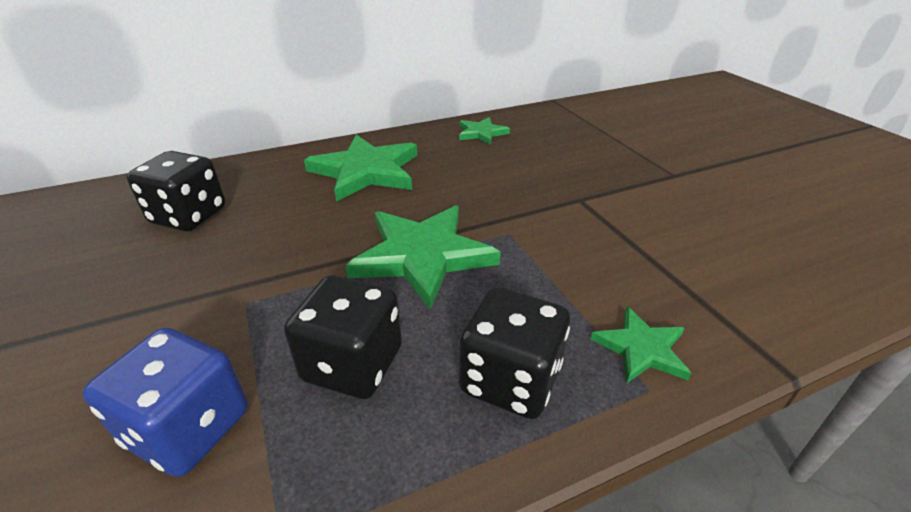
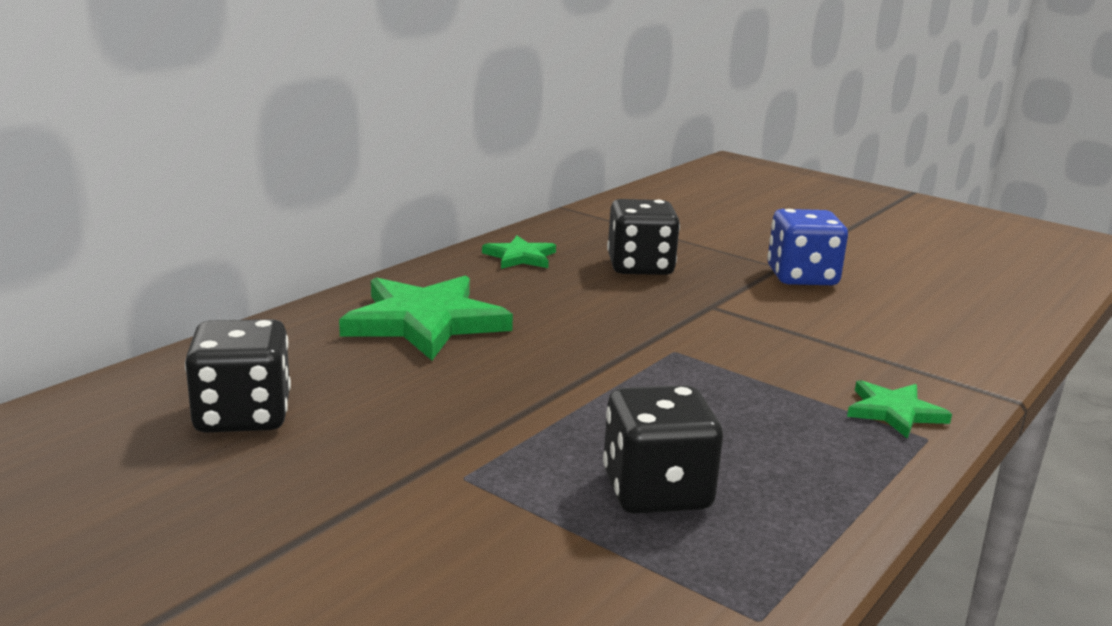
camera: 30 degrees left, 15 degrees down
(189, 428) = (559, 582): blue dice -> blue dice (802, 277)
(422, 256) = (609, 389): green star -> none
(510, 380) = (813, 462): black dice -> black dice (640, 267)

